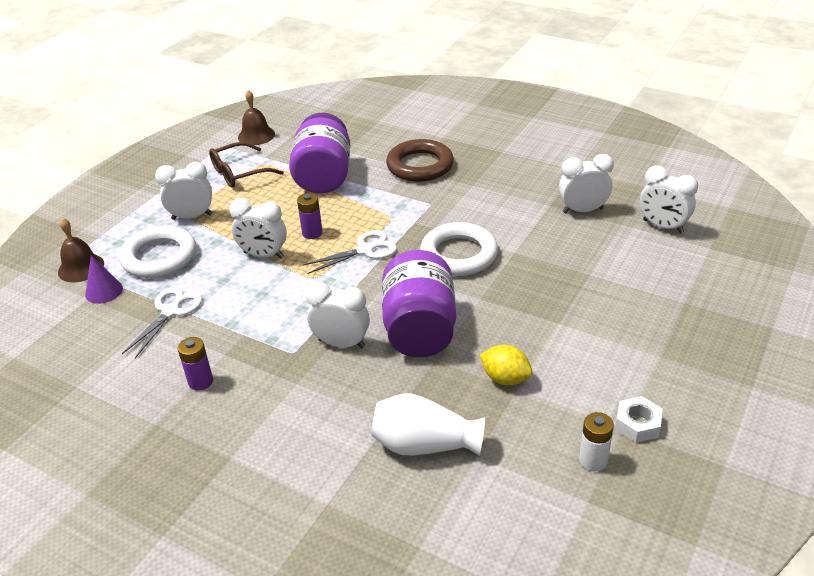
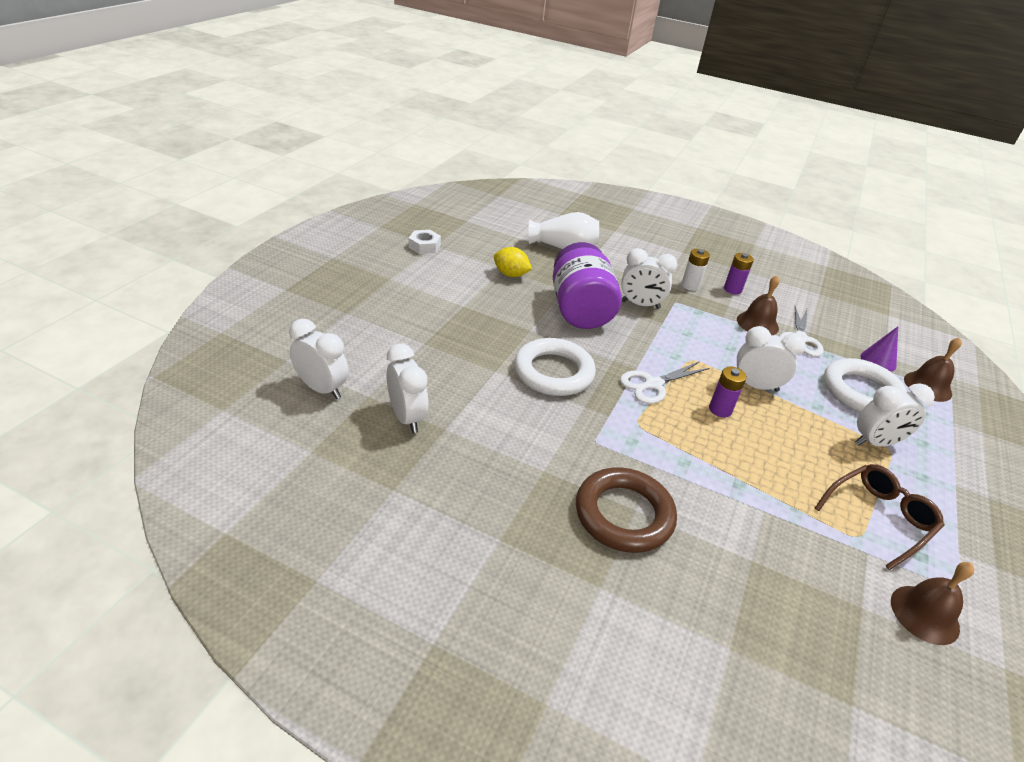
camera: 170 degrees right, 0 degrees up
(206, 328) = (757, 323): none -> brown bell
(323, 176) = (754, 501): purple jar -> none
(582, 210) = (407, 417): white clock -> white clock turned 105 degrees counterclockwise
(593, 460) = (459, 234): white battery -> white battery (690, 285)

